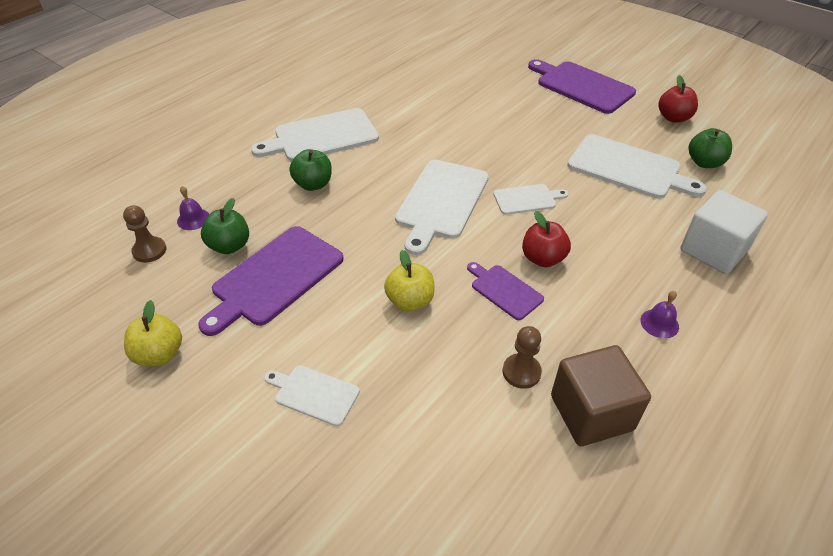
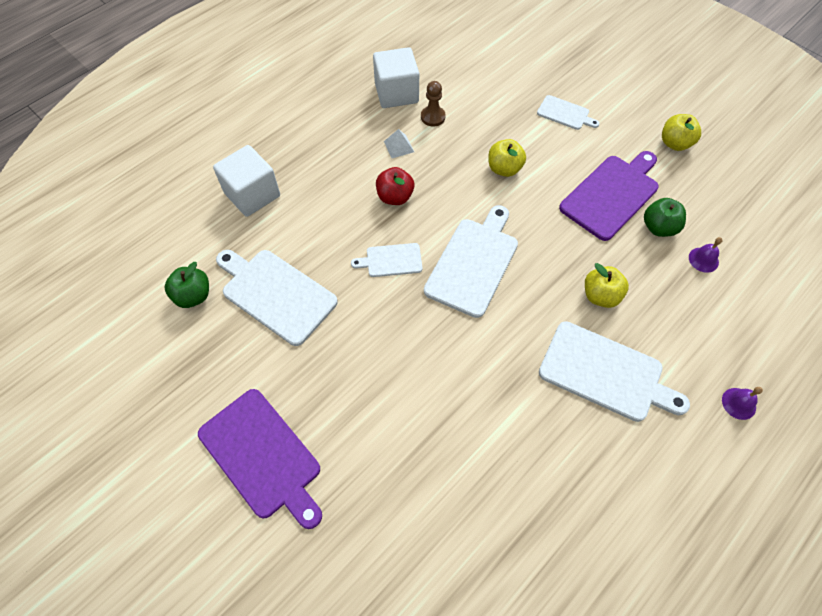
camera: 175 degrees left, 15 degrees up
(149, 251) = (726, 227): brown pawn -> none
(313, 184) = (600, 296): green apple -> yellow apple
(322, 136) = (605, 373): white cutting board -> white cutting board turned 45 degrees clockwise
(504, 290) = (432, 172): purple cutting board -> none
(558, 322) = (398, 146): none -> white pyramid
(591, 412) = (396, 93): brown cube -> white cube
(659, 323) = (328, 141): purple bell -> purple bell (739, 403)
(673, 118) = (180, 374): red apple -> none

